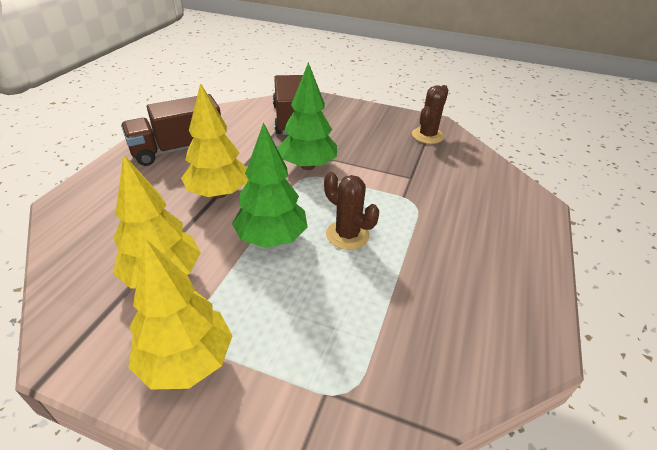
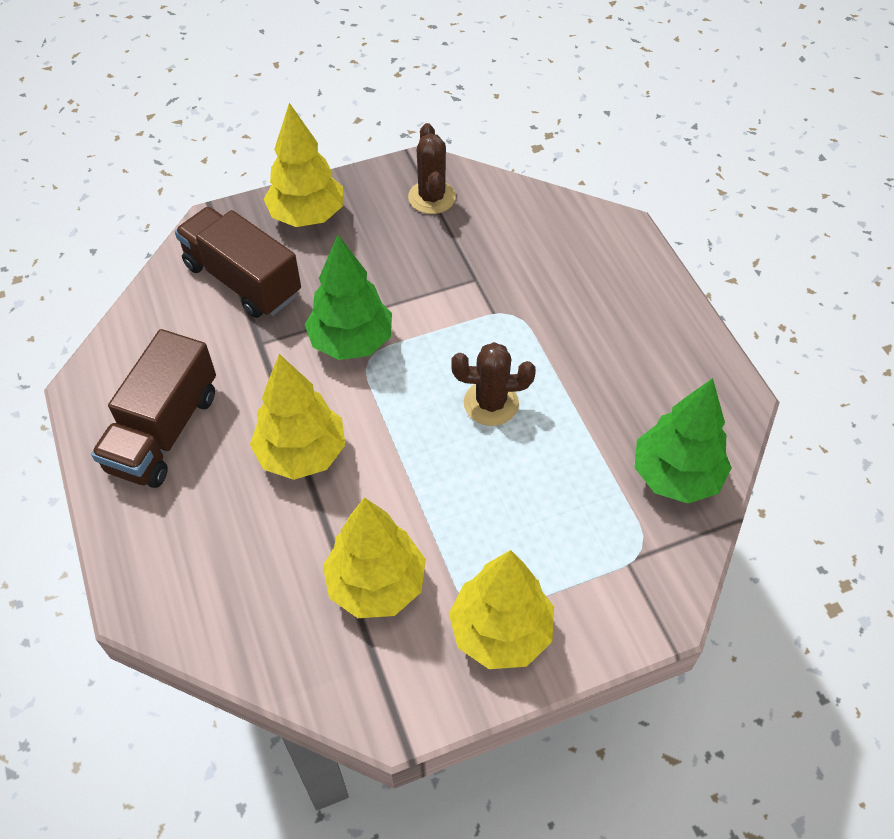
camera: 40 degrees left, 15 degrees up
(271, 238) = (426, 464): green tree -> green tree (676, 476)
(352, 114) = (307, 216): none -> yellow tree

